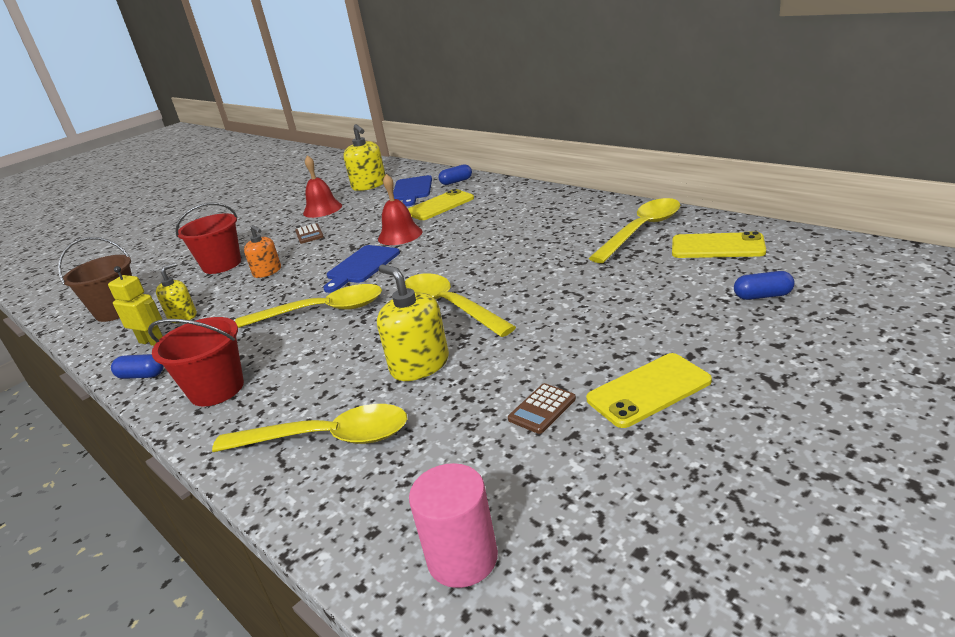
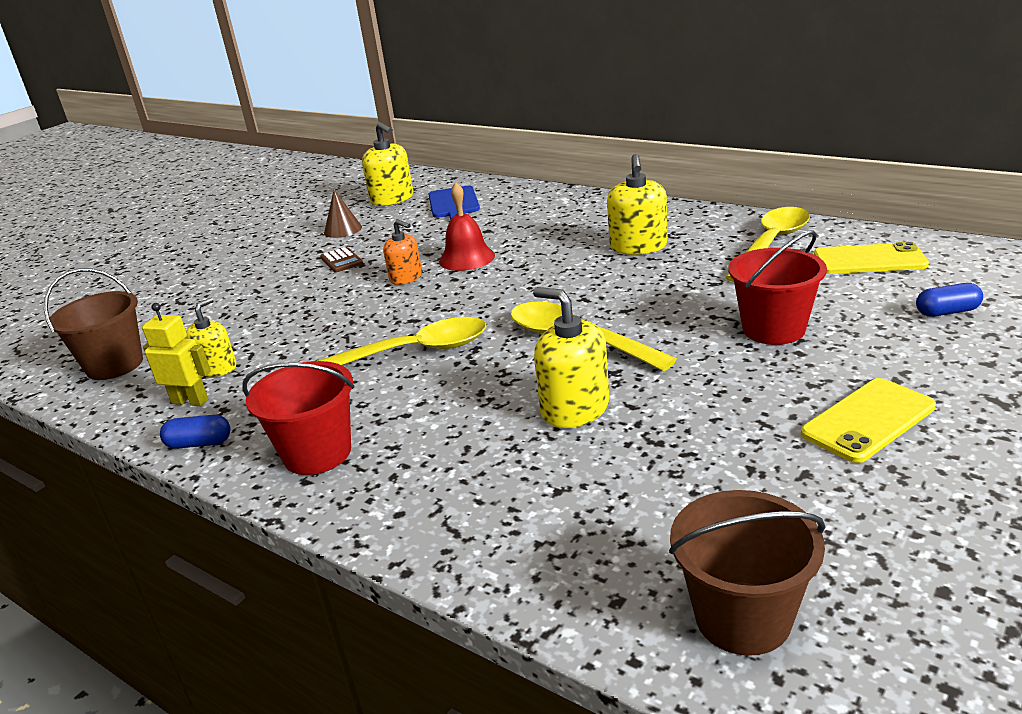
camera: 10 degrees left, 0 degrees up
(222, 265) = (237, 302): red bucket -> red bucket (773, 329)
(267, 272) = (308, 308): orange soap dispenser -> orange soap dispenser (406, 277)
(322, 209) = (343, 230): red bell -> brown cone
(327, 438) = (500, 500): yellow spoon -> none
(361, 266) = (435, 297): blue cutting board -> none
(440, 205) = (501, 222): yellow phone -> none
(456, 181) = (507, 193): blue capsule -> none
(462, 558) = (742, 618): pink cylinder -> brown bucket
(534, 229) = (638, 246): none -> yellow soap dispenser
(542, 409) = (753, 448): brown calculator -> none

